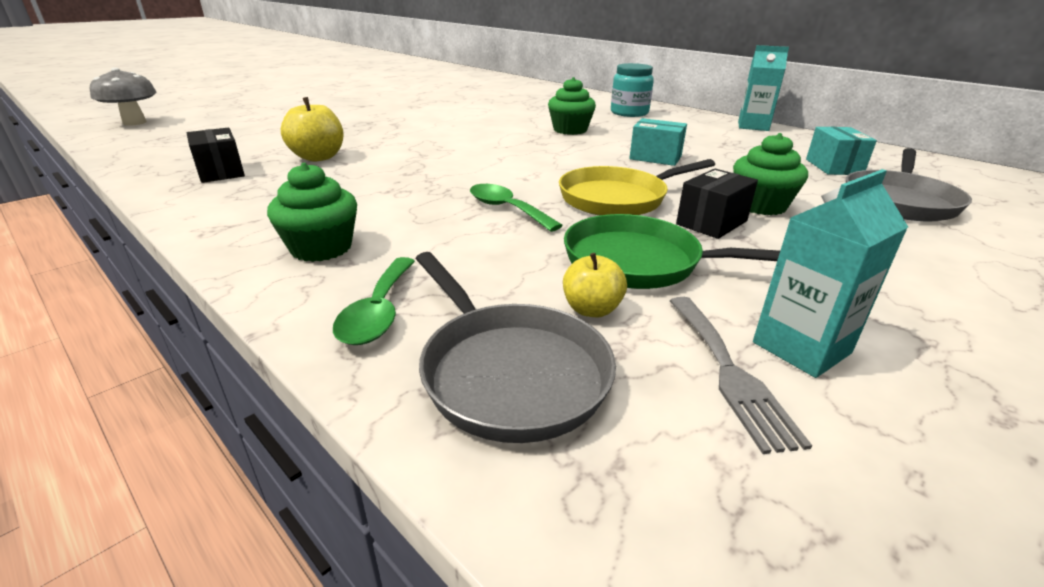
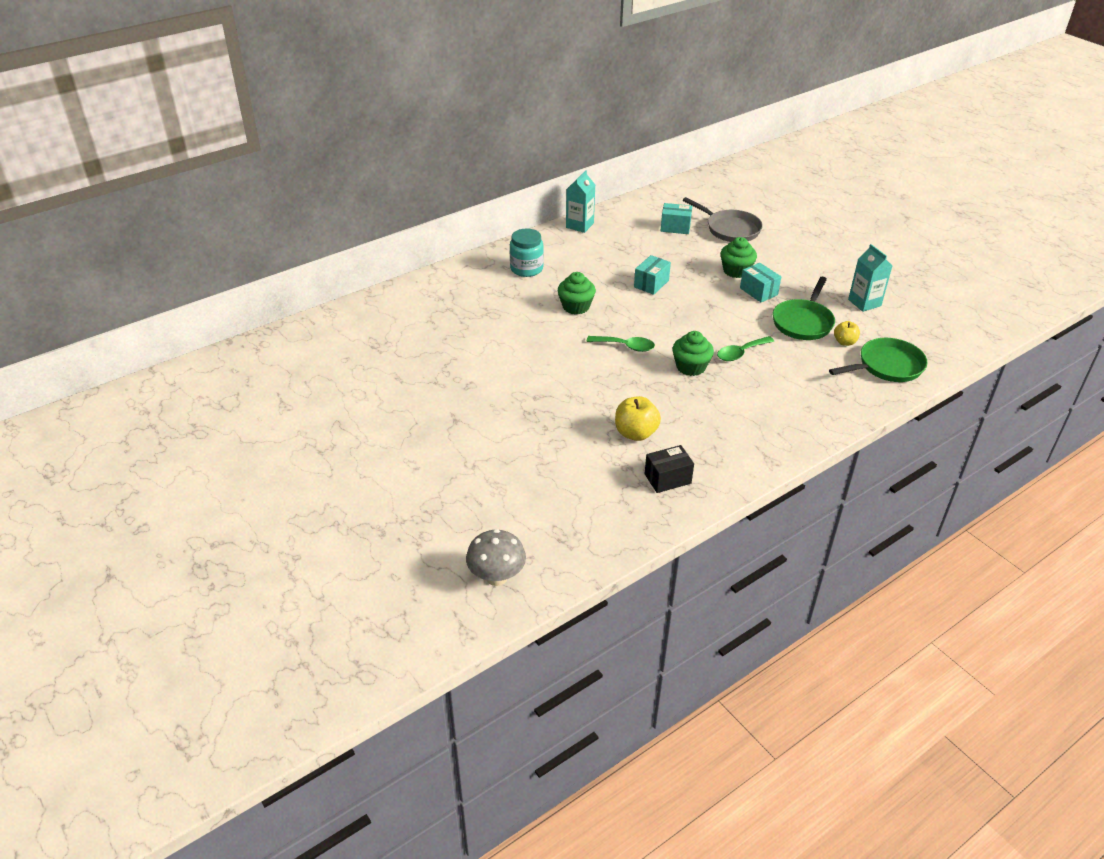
camera: 80 degrees left, 10 degrees up
(321, 248) = (793, 417): green cupcake -> green cupcake (690, 367)
(378, 312) = (852, 396): green spoon -> green spoon (625, 346)
(508, 371) = (886, 366): grey pan -> green pan
(618, 198) = (725, 313): yellow pan -> none
(712, 223) = (758, 291): black box -> turquoise box
(729, 372) = (880, 321): grey fork -> none

